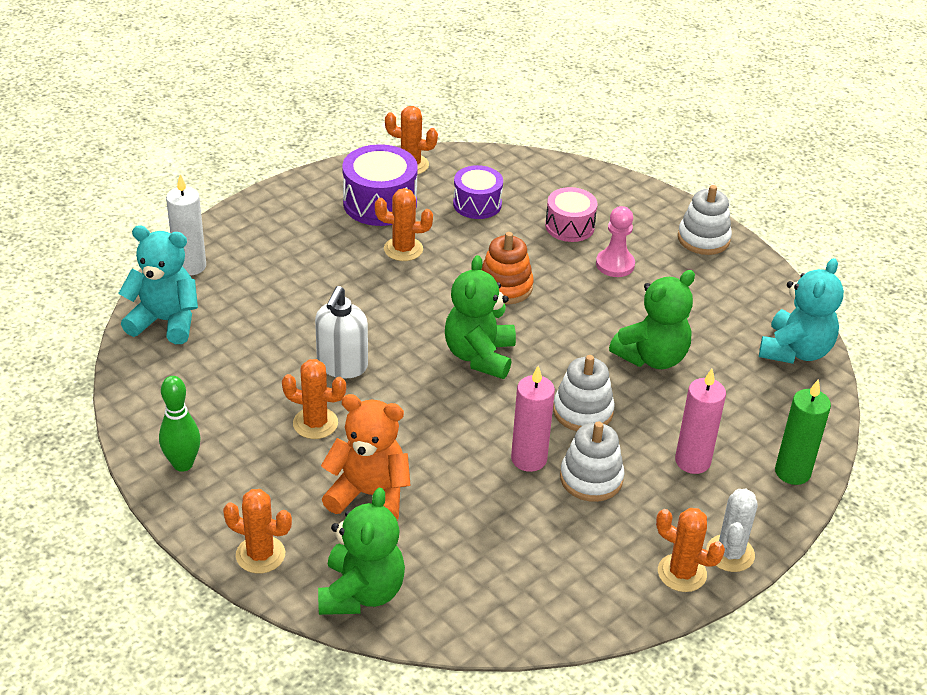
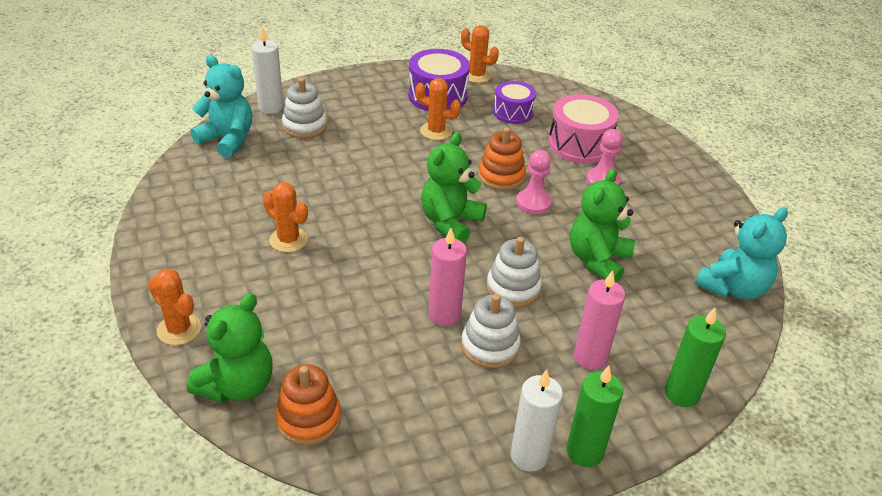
camera: 20 degrees right, 0 degrees up
(183, 464) = (169, 243): green bowling pin -> none
(342, 366) = (336, 203): white soap dispenser -> none
(369, 495) = (295, 307): orange teddy bear -> none
(454, 603) = (308, 419): none -> orange stacking toy
(555, 309) = (533, 203): none -> pink pawn
(569, 226) = (579, 144): pink drum -> pink drum, size x1.51
(652, 357) = (597, 260): green teddy bear -> green teddy bear turned 135 degrees clockwise
(682, 573) = (529, 456): orange cactus -> white candle
(703, 239) = (690, 179): white stacking toy -> white stacking toy (304, 126)
(730, 553) = (584, 451): white cactus -> green candle

